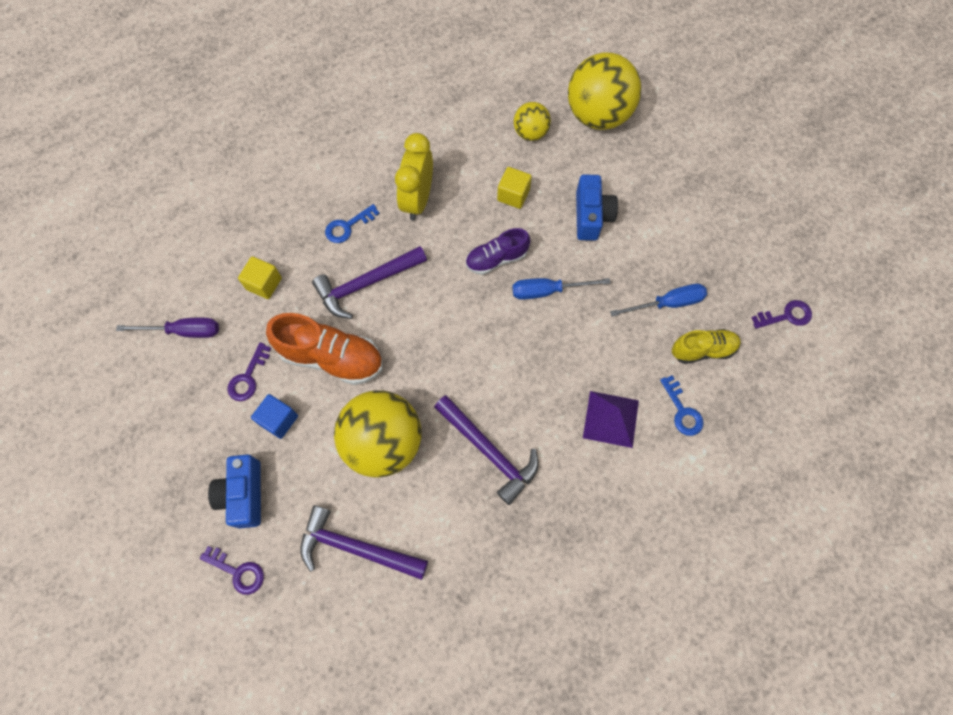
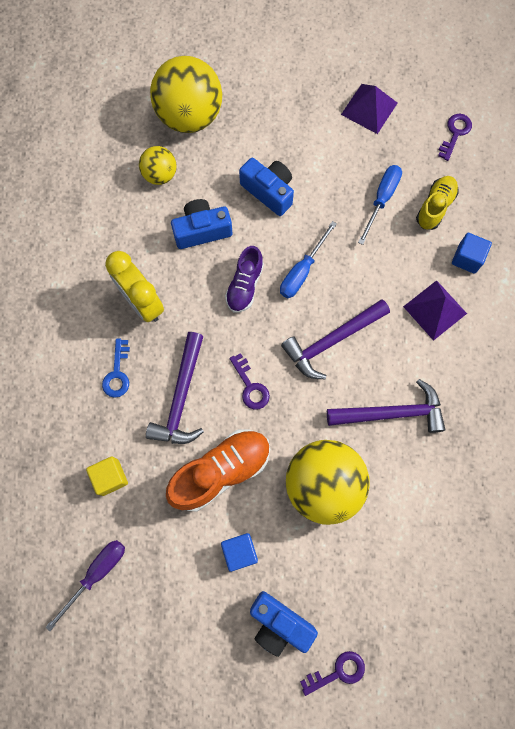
camera: 50 degrees left, 5 degrees up
(248, 377) = (182, 549): purple key -> purple key (250, 386)
(356, 547) = (388, 566): purple hammer -> purple hammer (331, 341)
(513, 195) = (202, 230): yellow cube -> blue camera
(682, 411) = (467, 258): blue key -> blue cube
(738, 233) = (369, 108): none -> purple pyramid

